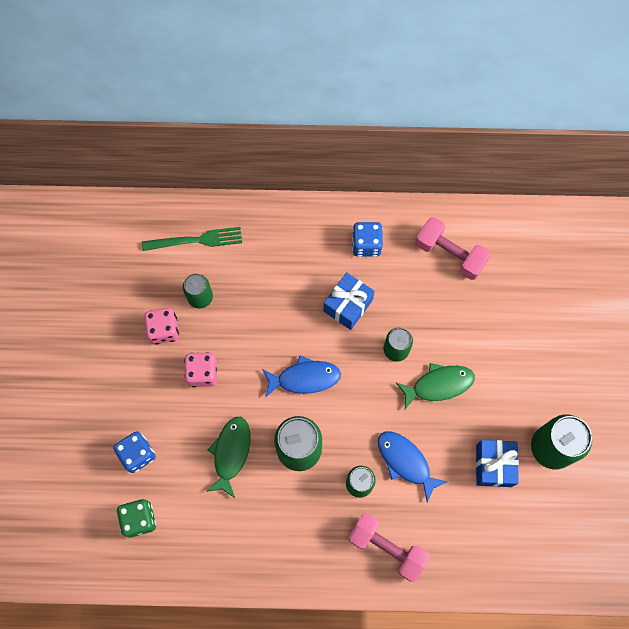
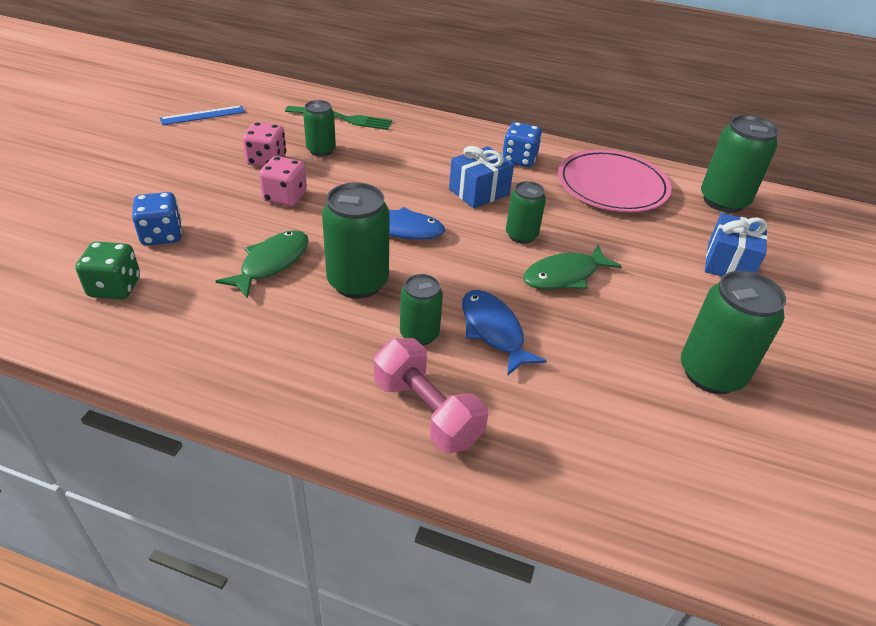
camera: 15 degrees right, 30 degrees down
(75, 284) = (203, 115): none -> blue ruler
(438, 385) = (564, 275): green fish -> green fish turned 150 degrees clockwise
(450, 254) = (612, 186): pink dumbbell -> pink plate
(493, 465) = (619, 368): blue gift -> blue gift (728, 263)
(540, 241) = (723, 201): none -> green can

